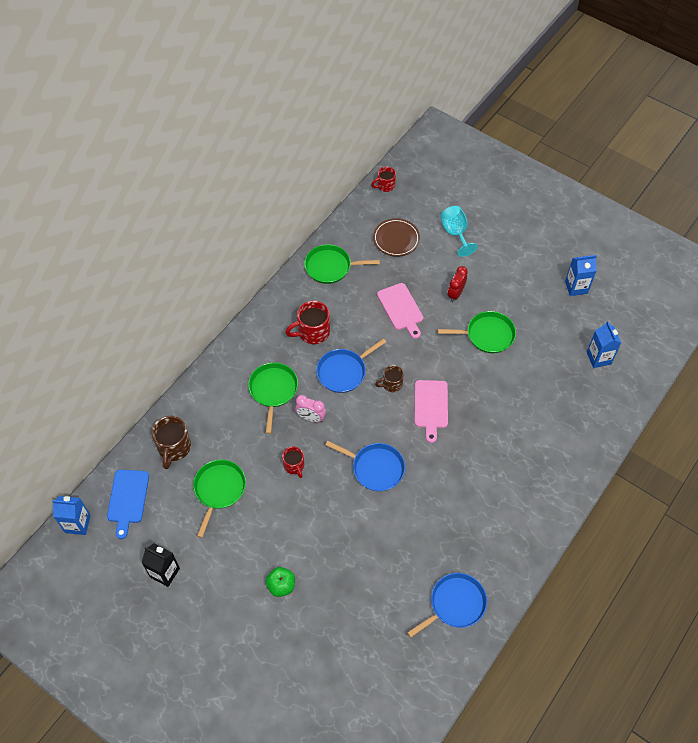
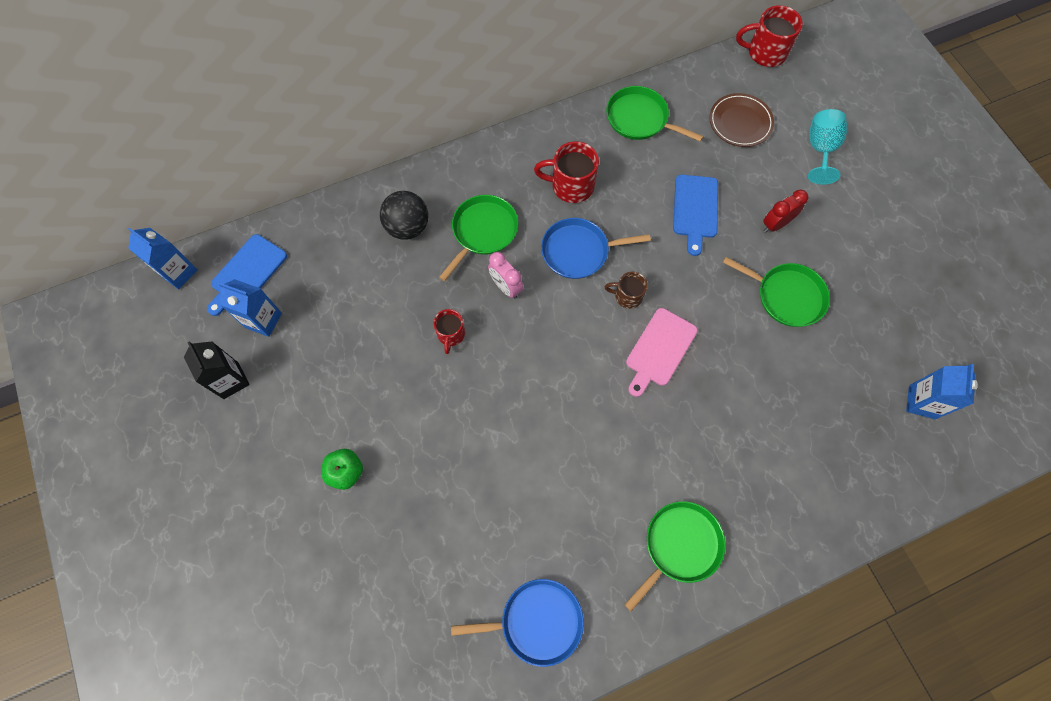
camera: 30 degrees right, 10 degrees up
(174, 448) = (332, 241): brown mug -> none
(219, 490) = (349, 316): green pan -> green pan (679, 546)
(220, 412) = (408, 227): none -> black ball
(375, 468) = (544, 390): blue pan -> none
(385, 186) = (765, 53): red mug -> red mug, size x1.62
(401, 309) = (695, 210): pink cutting board -> blue cutting board
(576, 287) = (944, 293): blue carton -> blue carton (263, 320)

